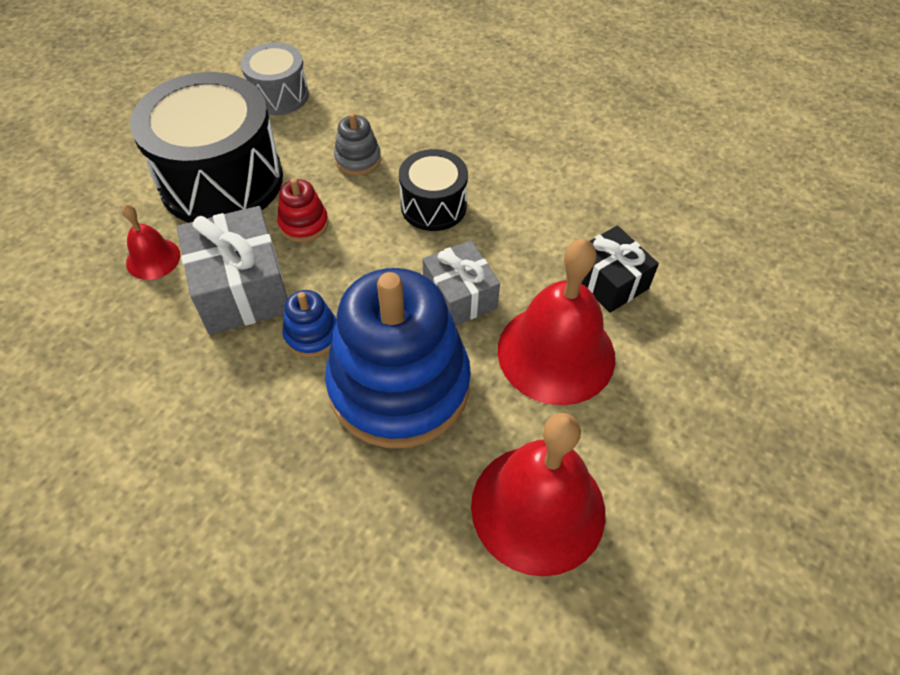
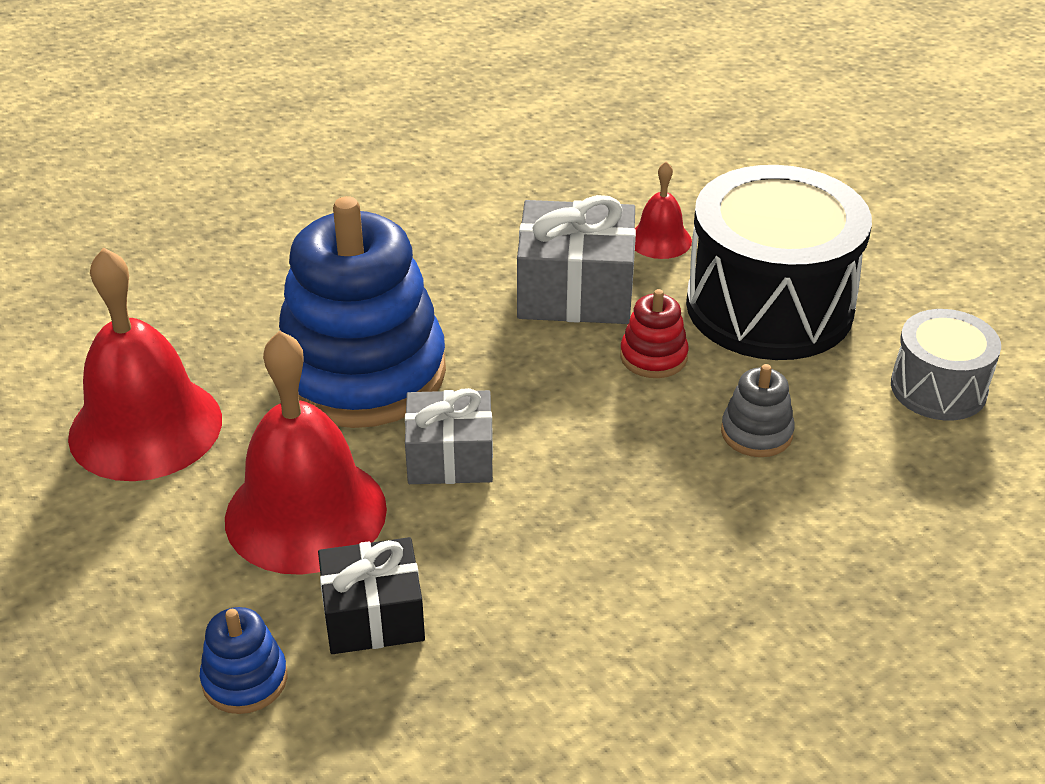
camera: 115 degrees right, 15 degrees down
(312, 334) = (476, 327): blue stacking toy -> blue stacking toy (245, 679)
(433, 206) = (622, 482): black drum -> none

